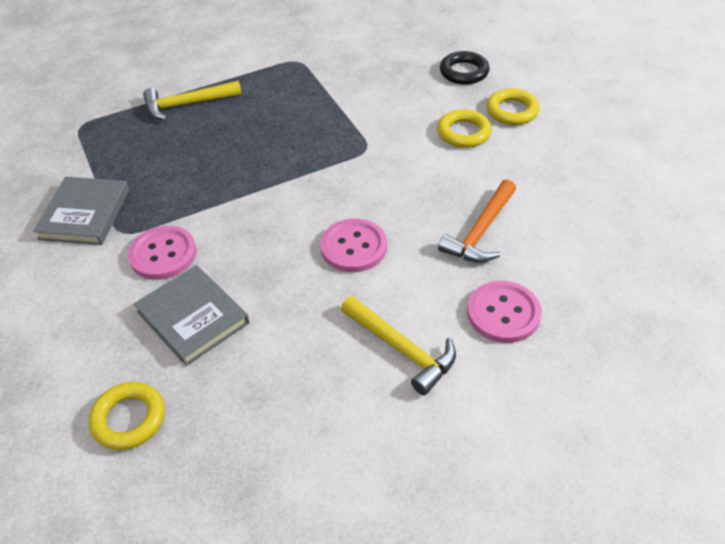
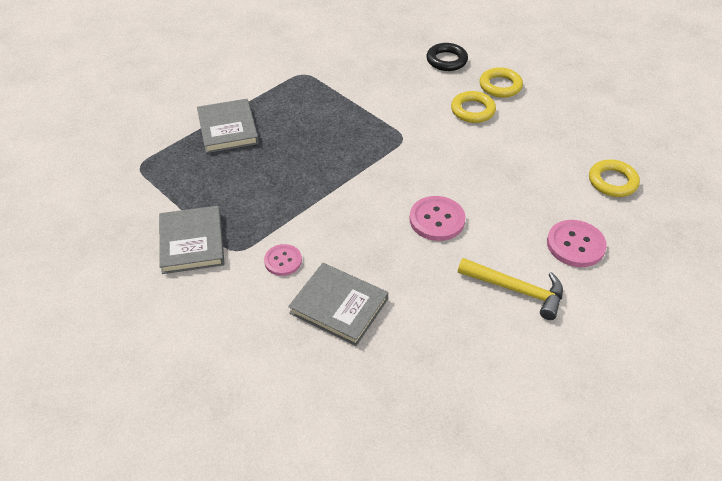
camera: 20 degrees left, 0 degrees up
(129, 419) = (333, 400): yellow ring -> yellow ring (612, 181)
(163, 254) = (283, 261): pink button -> pink button, size x0.64
(187, 104) = (228, 129): yellow hammer -> grey book
(481, 232) = (527, 186): orange hammer -> none

